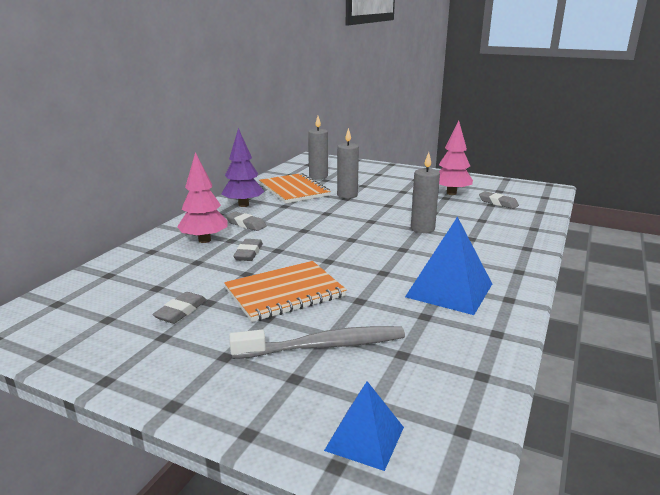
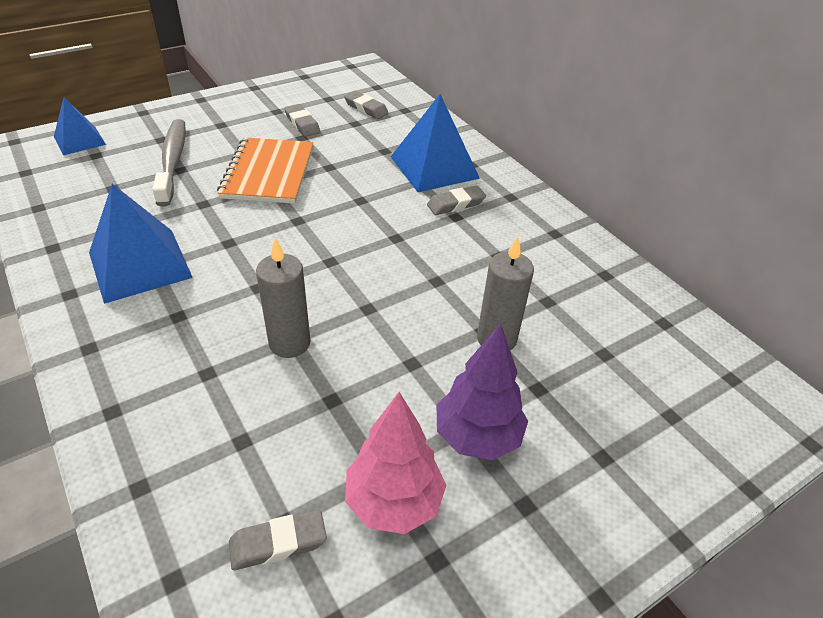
camera: 120 degrees right, 20 degrees up
(204, 240) = (434, 167): pink tree -> blue pyramid
(243, 205) = (529, 224): purple tree -> purple tree (477, 436)
(248, 253) = (372, 181): grey eraser -> grey eraser (366, 108)
(294, 190) = (565, 291): orange notebook -> none
(318, 176) = (631, 354): grey candle -> none
(324, 346) = (173, 161): grey toothbrush -> grey toothbrush turned 150 degrees clockwise

